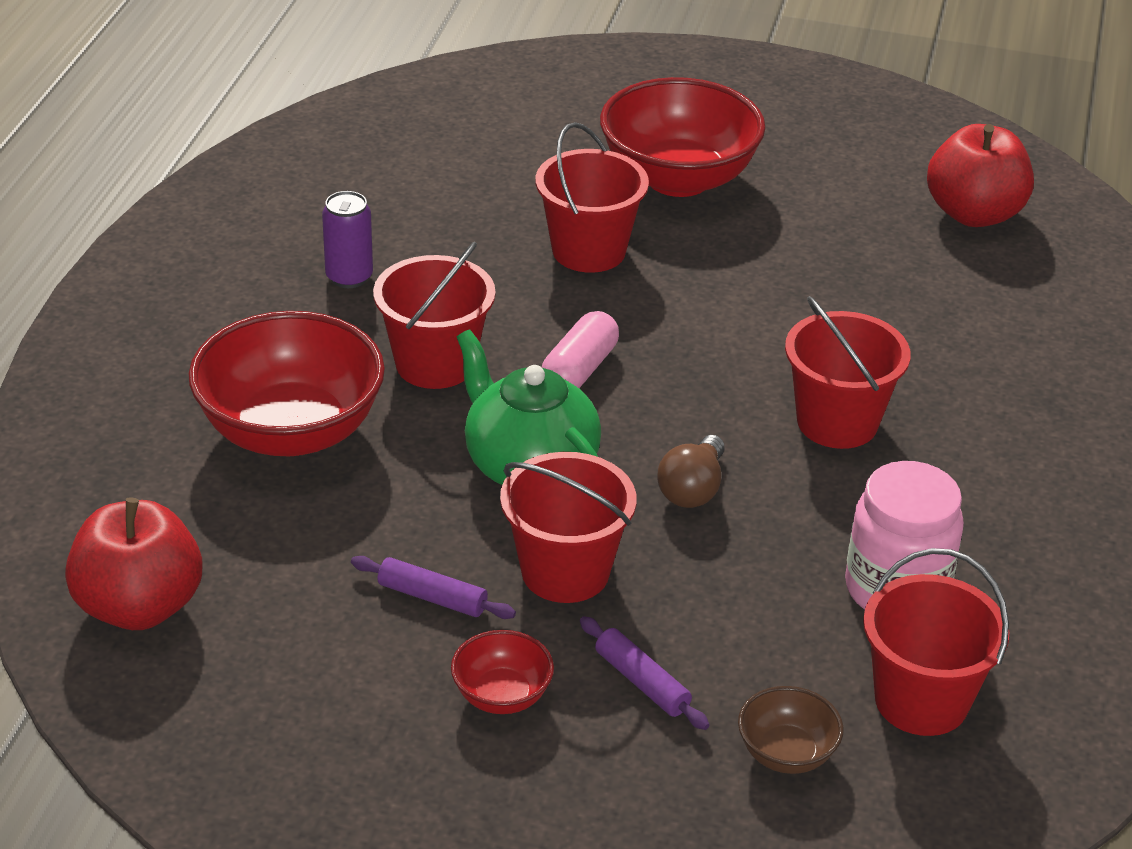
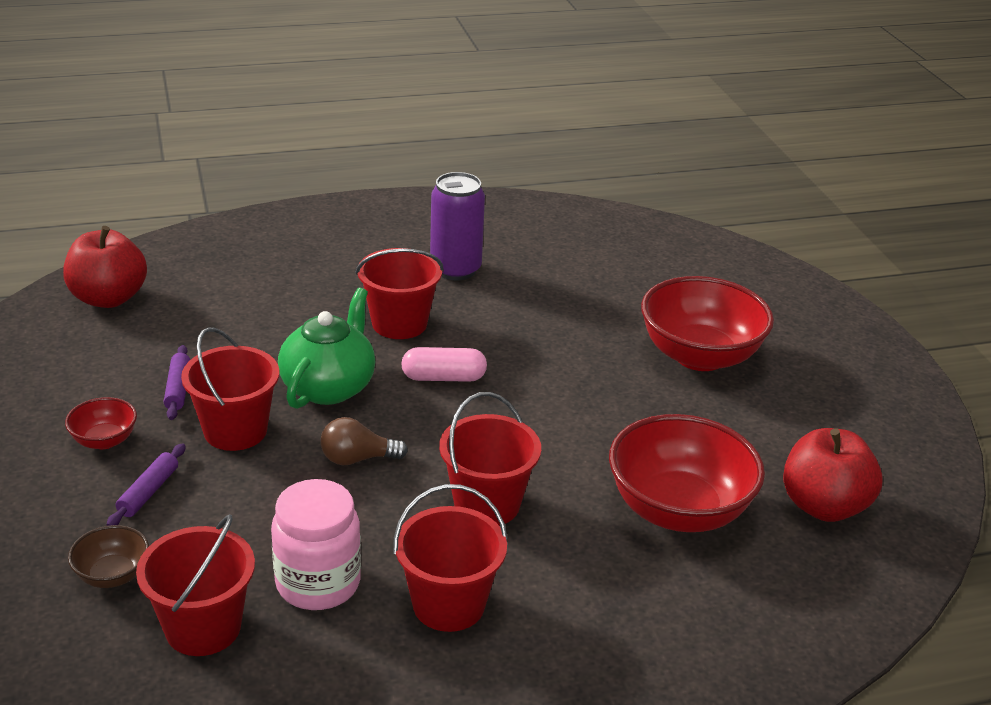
camera: 60 degrees right, 5 degrees down
(291, 431) = (292, 296): red bowl -> red bowl (678, 510)
(349, 277) = (455, 269): purple can -> purple can, size x1.59
(589, 251) = (575, 344): red bucket -> red bucket (448, 604)

